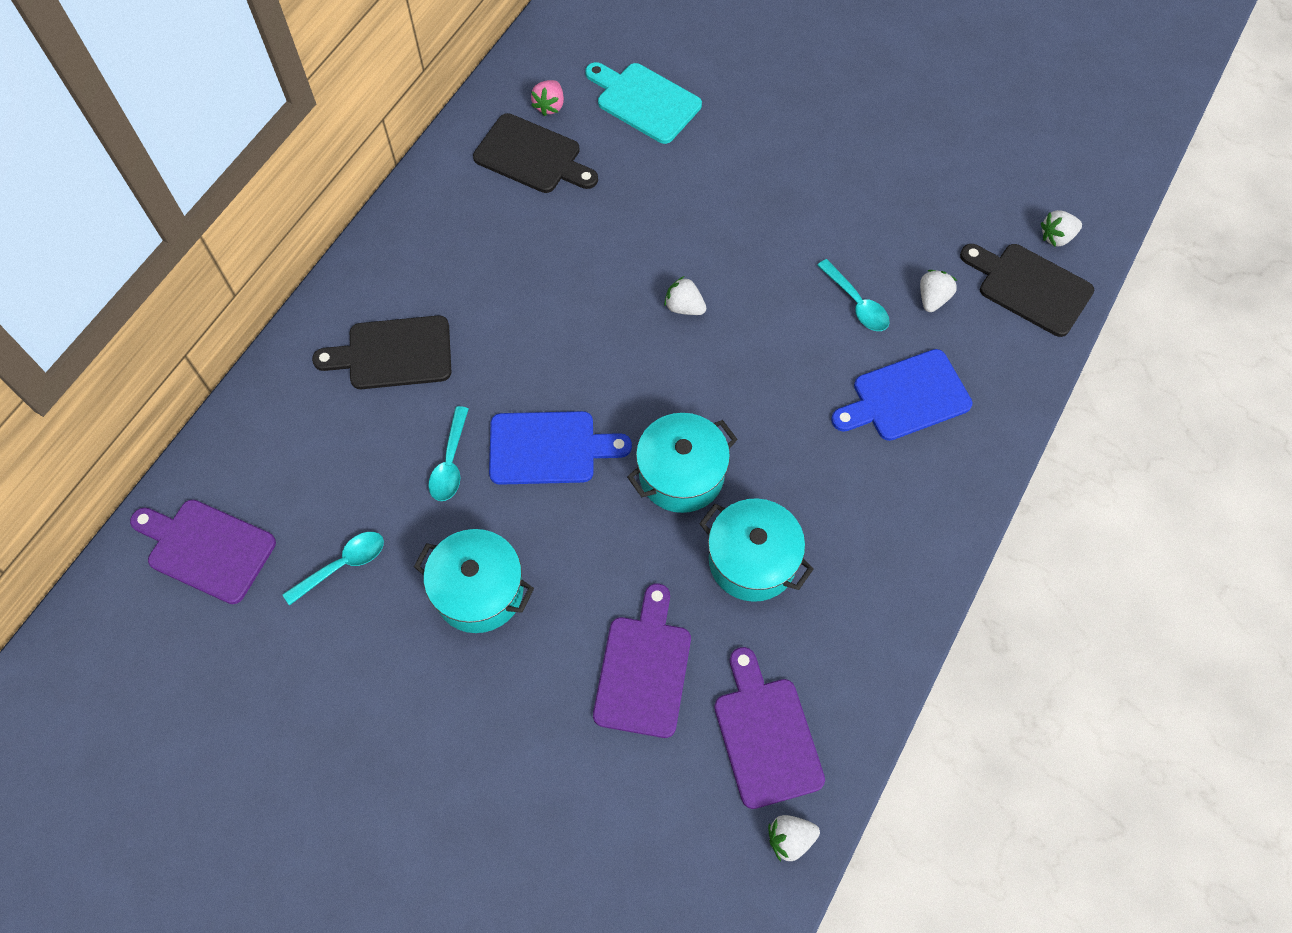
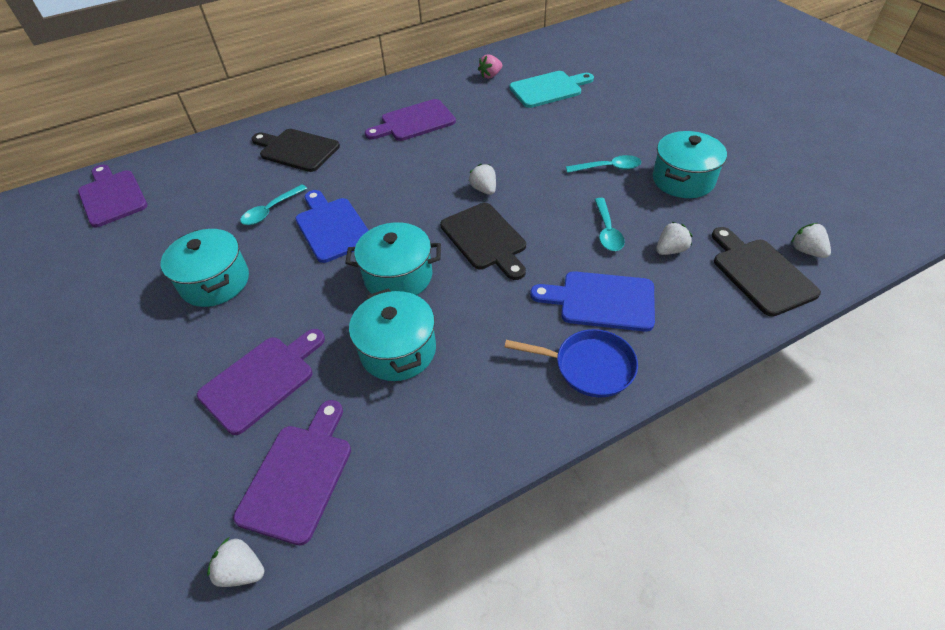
camera: 35 degrees right, 15 degrees down
(342, 565) = (163, 234): turquoise spoon -> turquoise spoon (608, 168)
(512, 235) = (414, 122): none -> purple cutting board
(532, 156) = (459, 93): black cutting board -> black cutting board (485, 239)
(549, 448) = (332, 227): blue cutting board -> blue cutting board turned 150 degrees counterclockwise
(644, 101) = (549, 89): turquoise cutting board -> turquoise cutting board turned 90 degrees clockwise
(890, 191) = (683, 180): none -> turquoise pot
(941, 479) = (589, 366): none -> blue pan
(1056, 237) = (806, 251): white strawberry -> white strawberry turned 45 degrees clockwise

